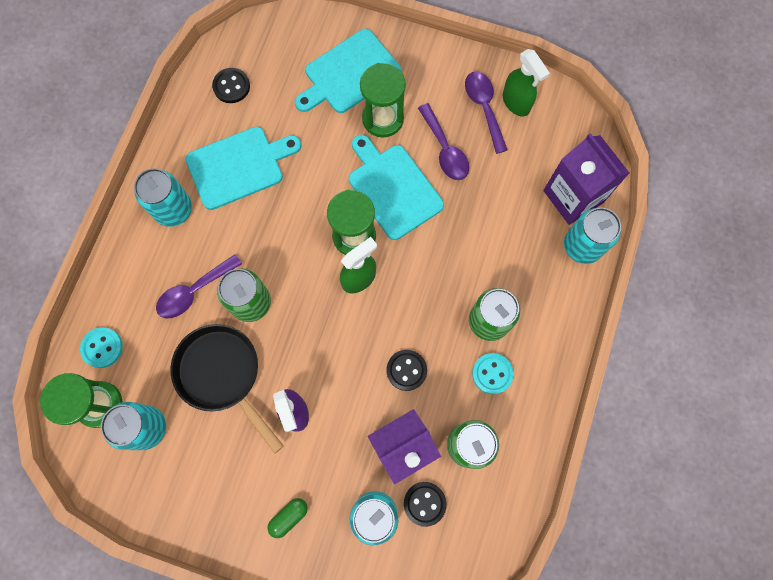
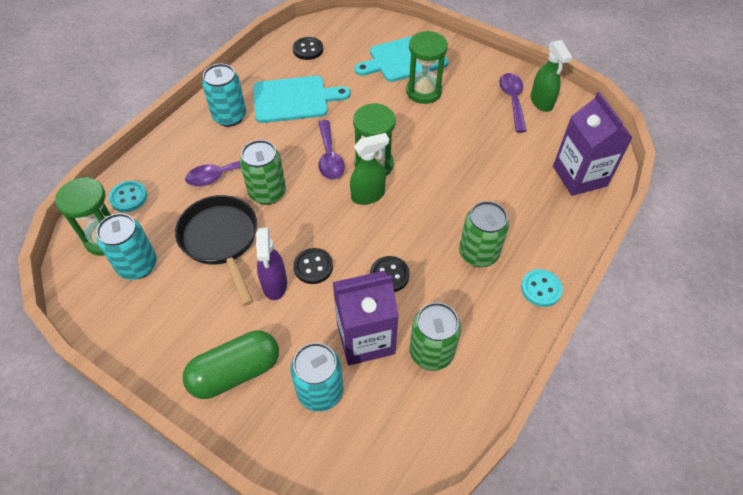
camera: 15 degrees right, 20 degrees down
(289, 517) = (235, 372): green capsule -> green capsule, size x2.05
(393, 188) = (418, 138): turquoise cutting board -> none
(424, 503) = (373, 395): black button -> black button (313, 267)
(444, 149) = (471, 121): purple spoon -> purple spoon (329, 157)
(492, 373) = (471, 297): turquoise button -> turquoise button (541, 289)
(582, 246) = (581, 214): turquoise can -> none

